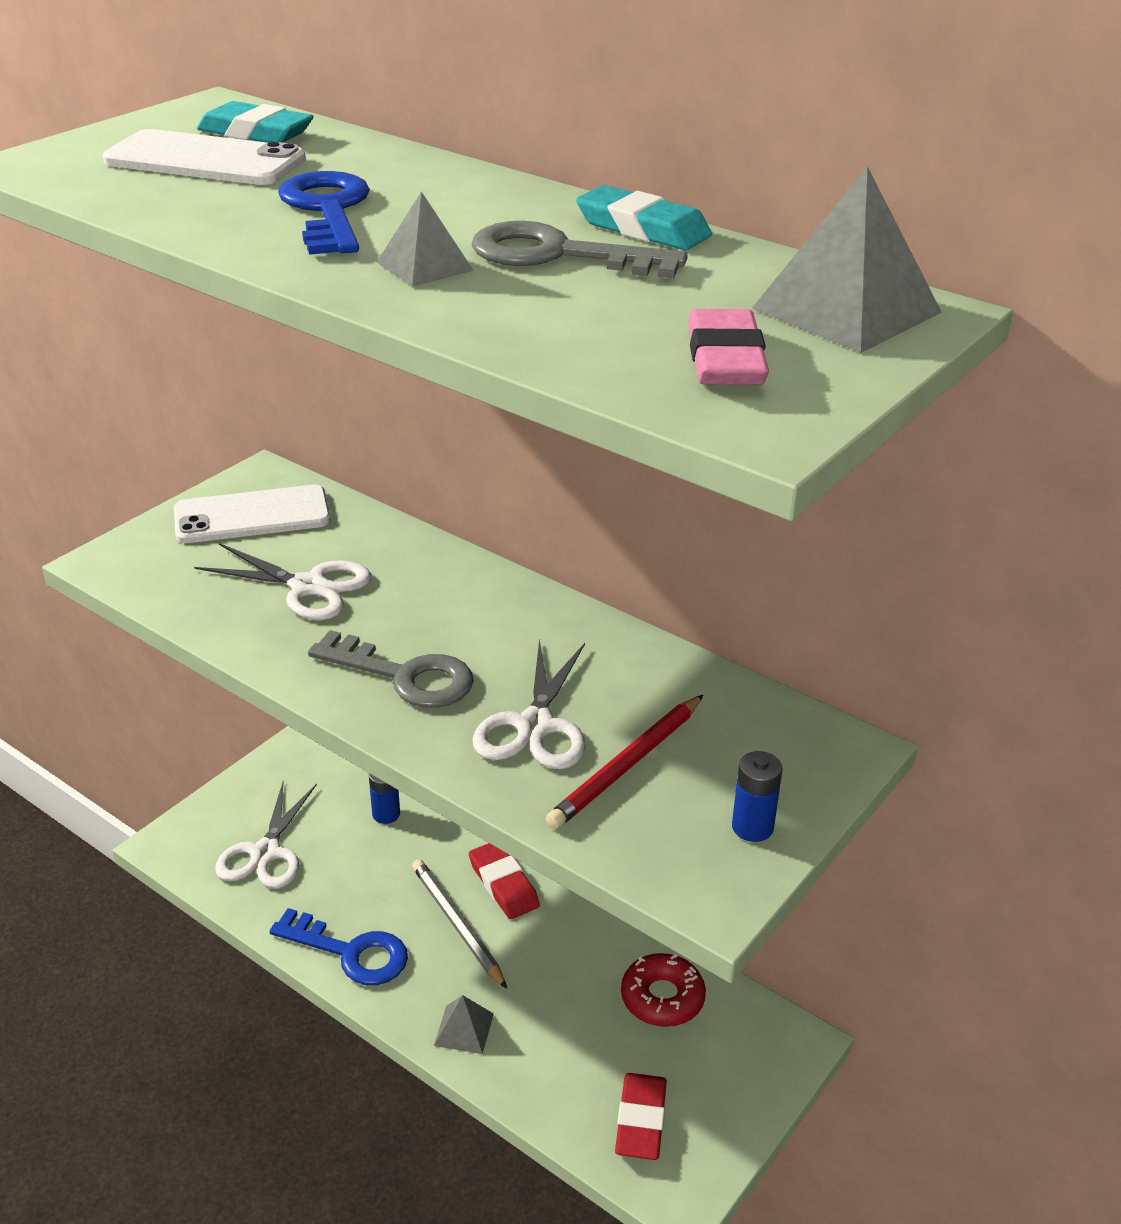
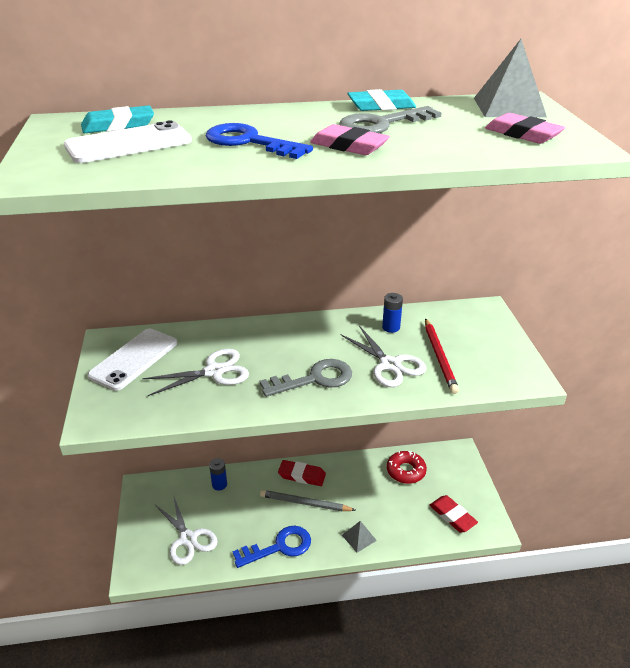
camera: 45 degrees left, 0 degrees up
(424, 266) = (349, 146): grey pyramid -> pink eraser
(752, 827) = (504, 350): blue battery -> blue battery (391, 327)

